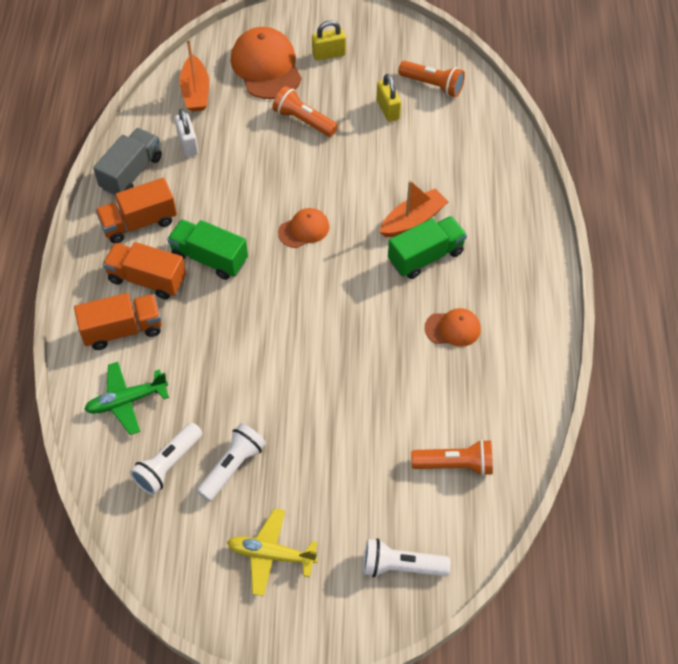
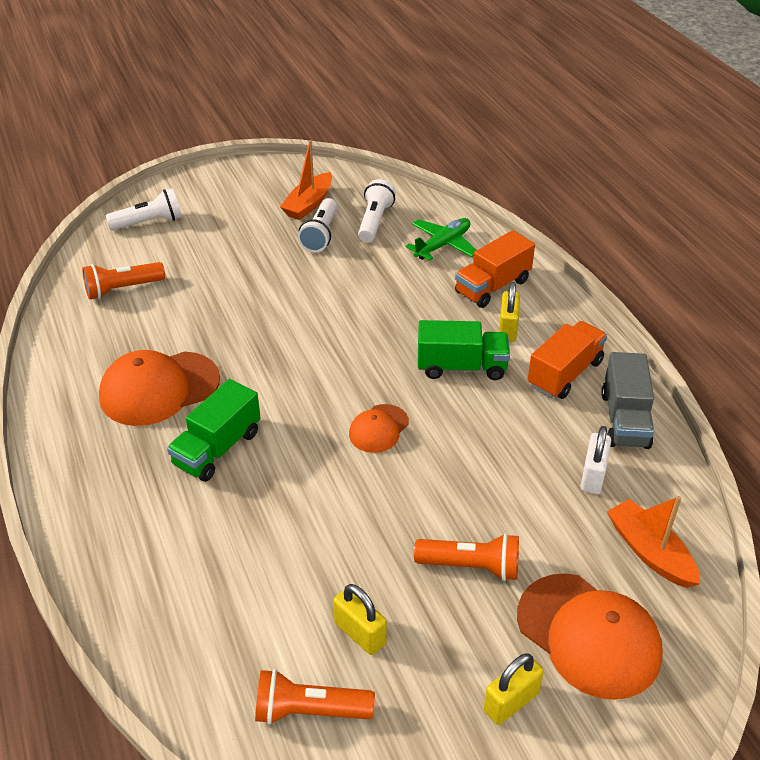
camera: 155 degrees right, 15 degrees down
(147, 279) = (507, 329): orange truck -> yellow padlock
(188, 144) = (592, 476): white padlock -> white padlock turned 60 degrees clockwise
(271, 555) = (257, 201): yellow plane -> none
(413, 220) = (251, 485): orange boat -> orange boat (309, 204)
(453, 328) = (159, 388): orange cap -> orange cap, size x1.85

